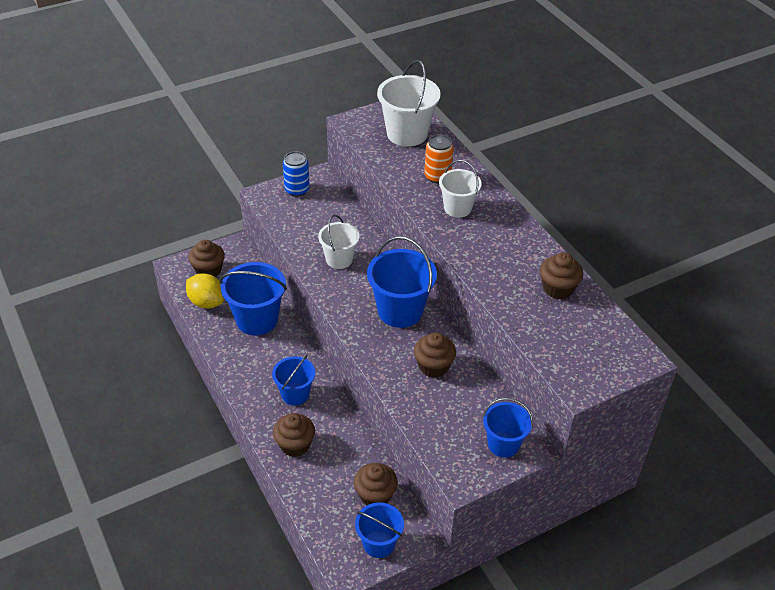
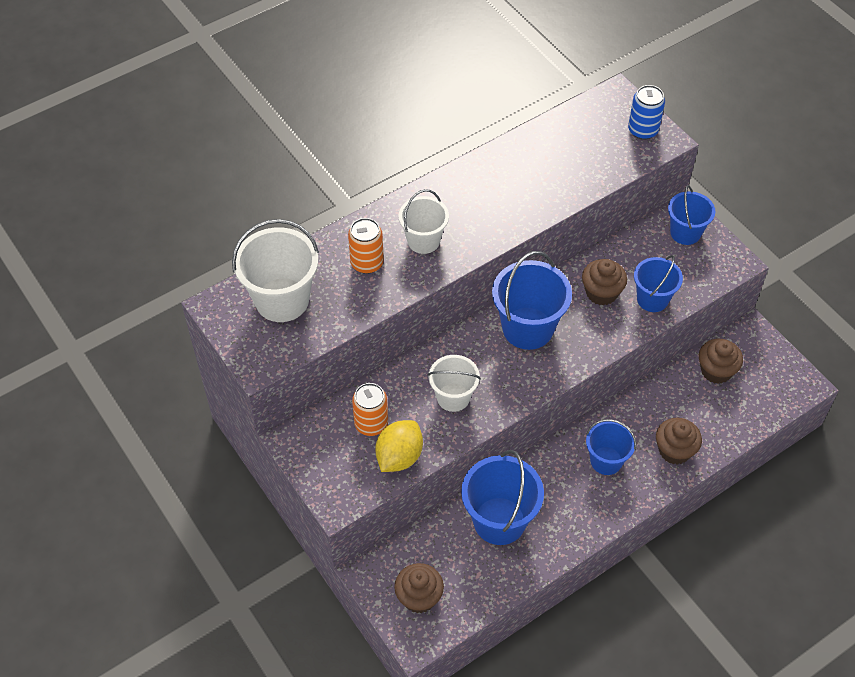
camera: 95 degrees left, 10 degrees up
(206, 302) = (479, 586): yellow lemon -> yellow lemon (399, 457)
(297, 190) = (325, 463): blue can -> blue can (643, 130)
(324, 214) = (371, 424): none -> orange can
(379, 543) = (768, 362): blue bucket -> blue bucket (652, 299)
(558, 288) = (538, 153): brown cupcake -> none

